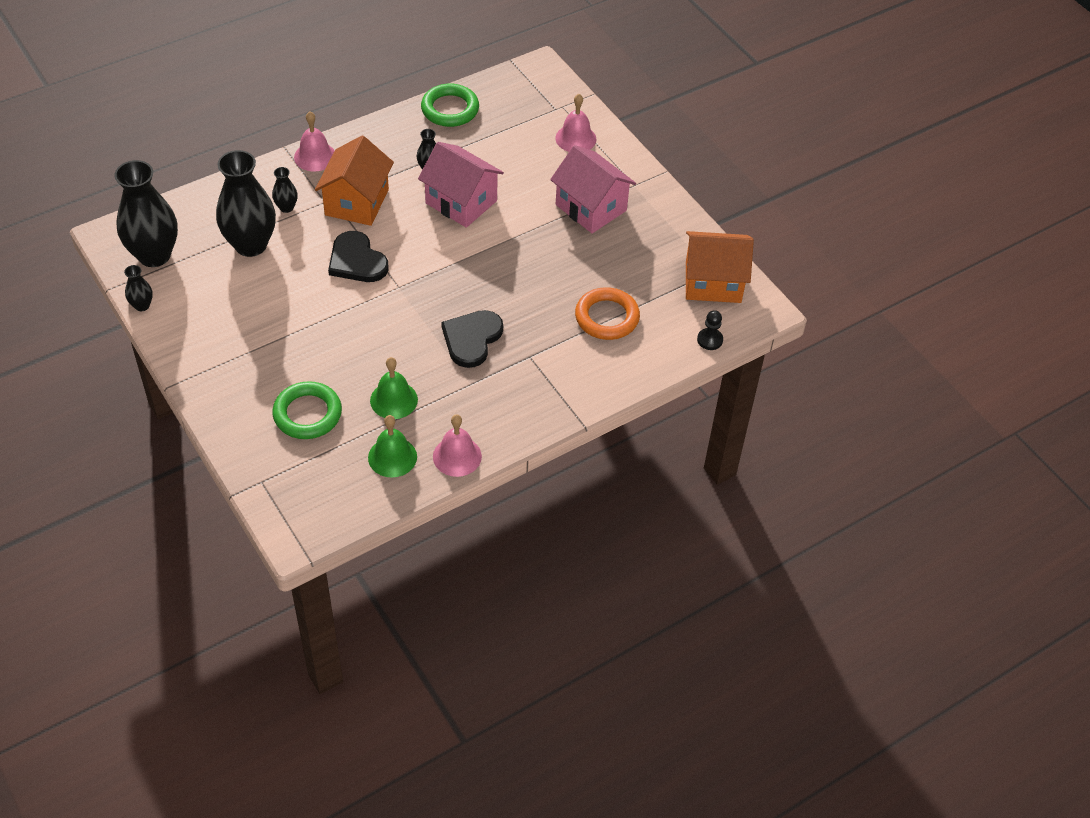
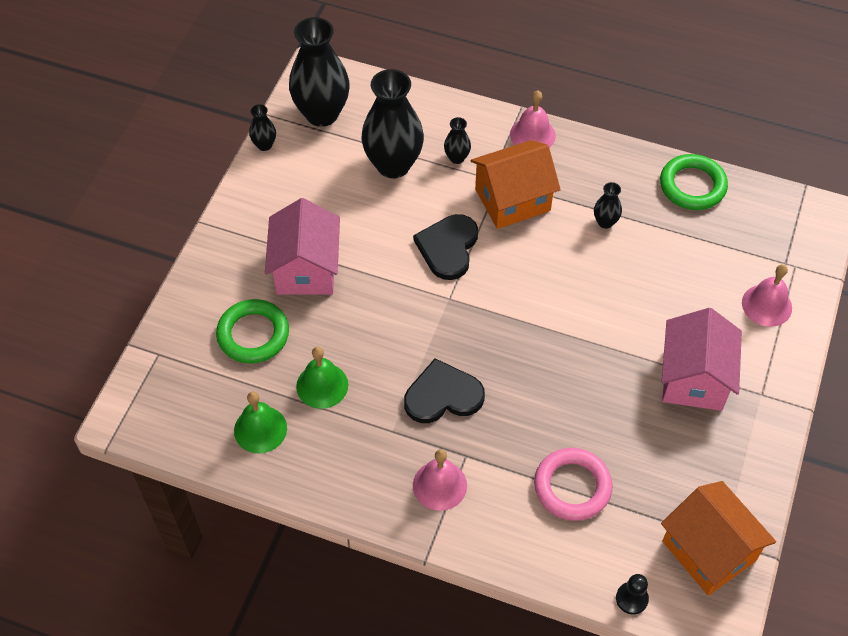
camera: 55 degrees right, 5 degrees up
(457, 456) = (302, 478): pink bell -> pink bell (439, 485)
(461, 202) = (592, 273): pink house -> pink house (306, 269)
(607, 317) = (572, 487): orange ring -> pink ring

